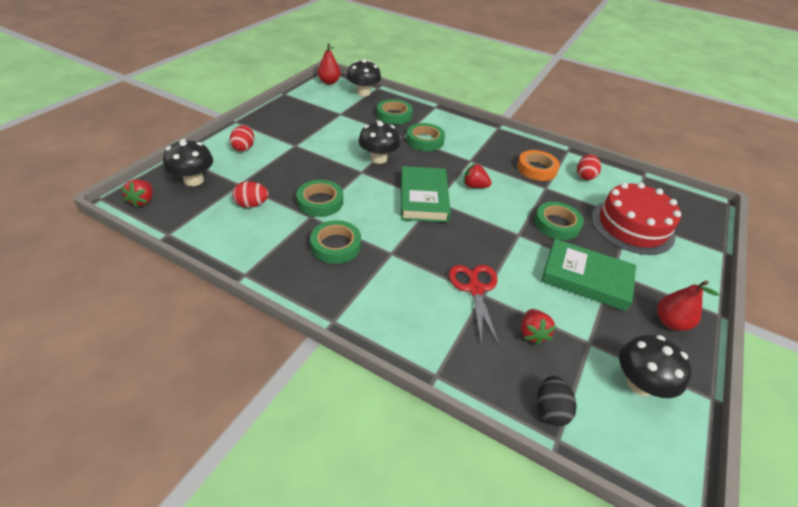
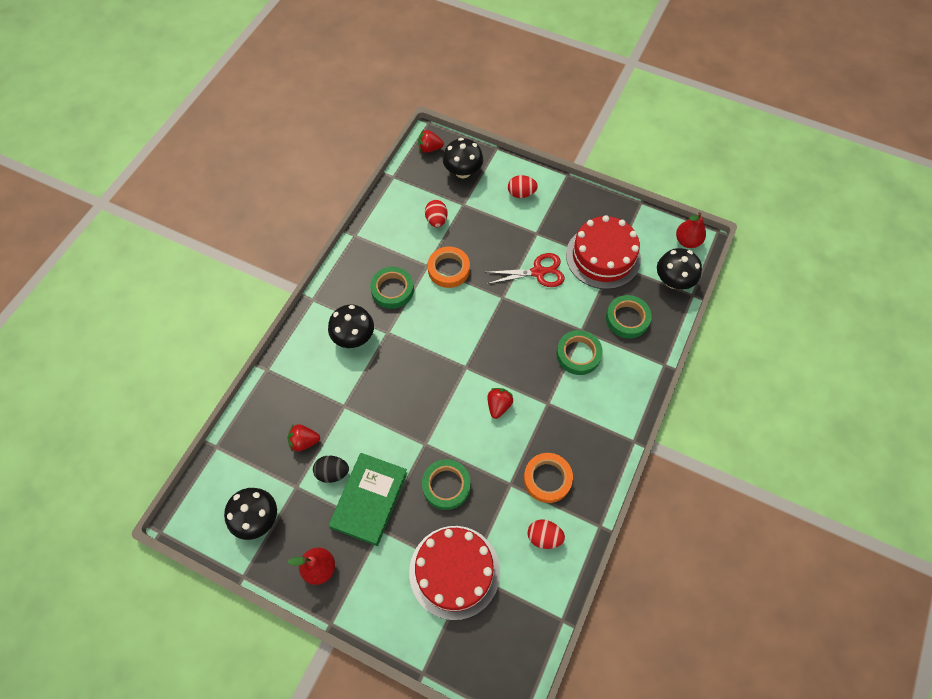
camera: 90 degrees right, 20 degrees up
(320, 202) = (448, 269): green tape -> orange tape
(332, 117) = (603, 256): none -> red cake
(378, 158) = (530, 310): black mushroom -> black mushroom (354, 337)
(423, 198) = (469, 356): green book -> none
(475, 289) = (350, 399): red scissors -> red scissors (538, 272)
(550, 409) = (238, 445): black egg -> black egg (332, 472)

